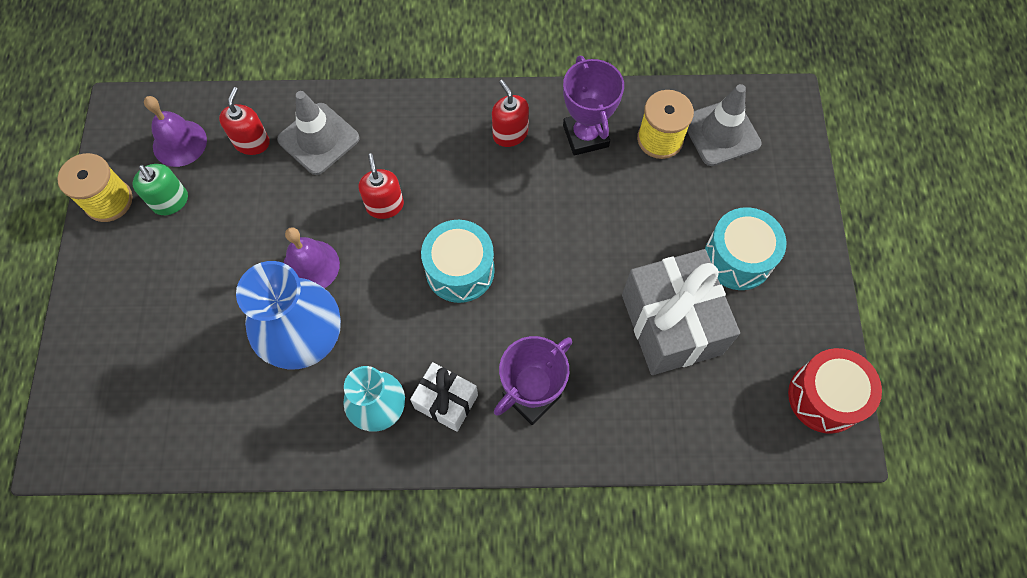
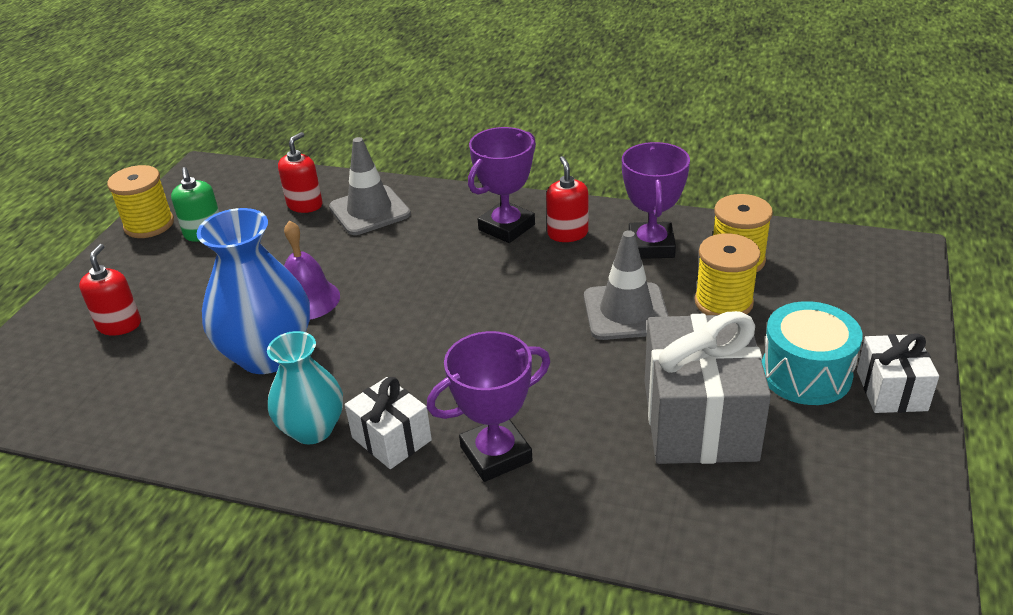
camera: 20 degrees right, 30 degrees down
(179, 143) = (238, 196): purple bell -> none
(385, 205) = (409, 267): red soap dispenser -> red soap dispenser (119, 325)
(453, 136) = (506, 227): none -> purple trophy
(460, 270) = (463, 329): turquoise drum -> none
(660, 192) = (723, 302): none -> yellow spool
(721, 133) = (813, 265): grey traffic cone -> grey traffic cone (626, 312)
(801, 261) = (891, 390): none -> white gift
(825, 397) = (898, 535): red drum -> none

